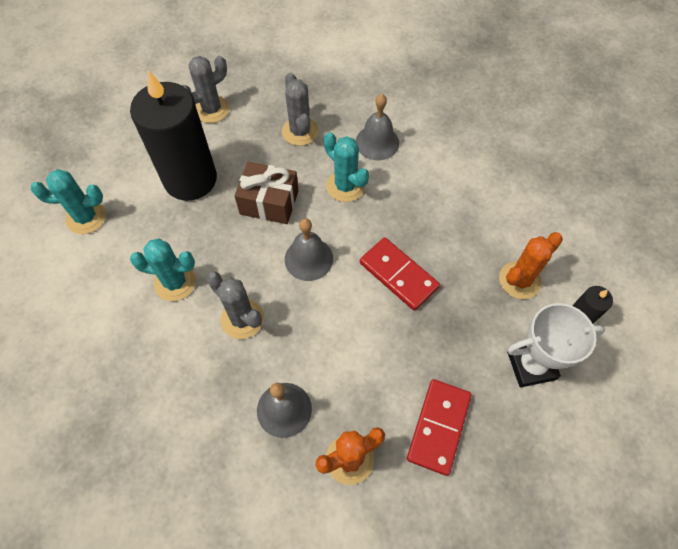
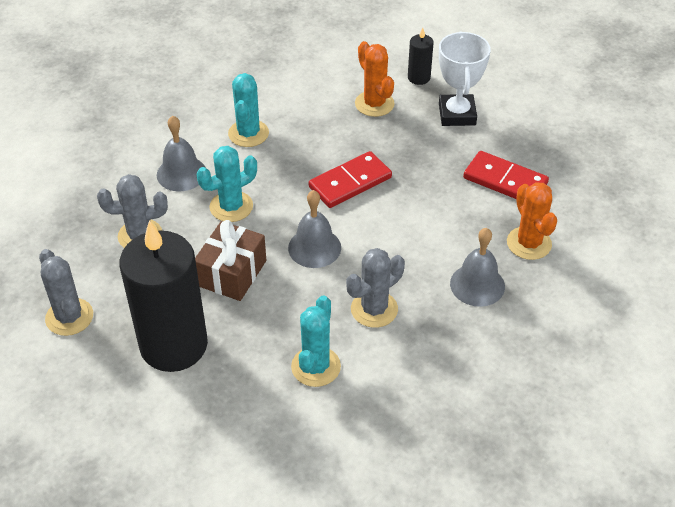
camera: 80 degrees left, 15 degrees down
(86, 217) = (197, 459): turquoise cactus -> turquoise cactus (248, 133)

